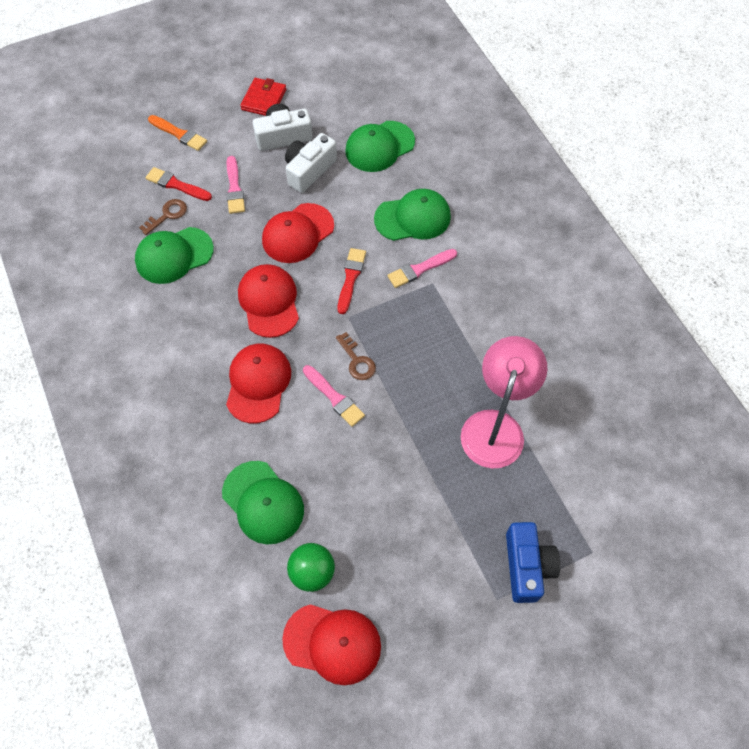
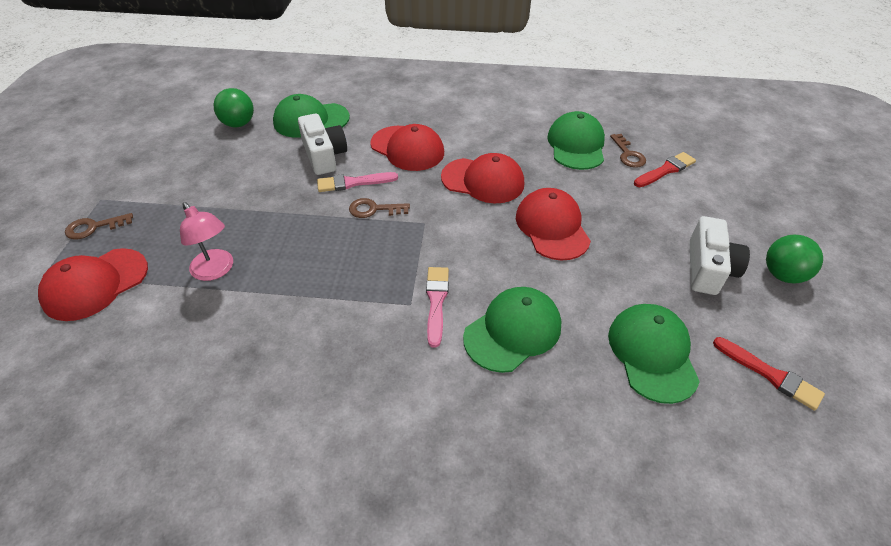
camera: 120 degrees right, 15 degrees down
(179, 134) = (741, 192): orange brush -> none
(234, 188) = (641, 205): pink brush -> none
(264, 99) = (782, 275): red wallet -> green ball
(309, 170) = (640, 270): white camera -> white camera (324, 155)
(332, 643) = (187, 116): red cap -> red cap (95, 284)
(350, 278) = (468, 243): red brush -> red brush (770, 375)
(413, 218) = (513, 331): green cap -> green cap turned 150 degrees counterclockwise
(495, 426) = (216, 271): pink lamp -> pink lamp, size x0.61
(527, 566) = (94, 227): blue camera -> brown key

